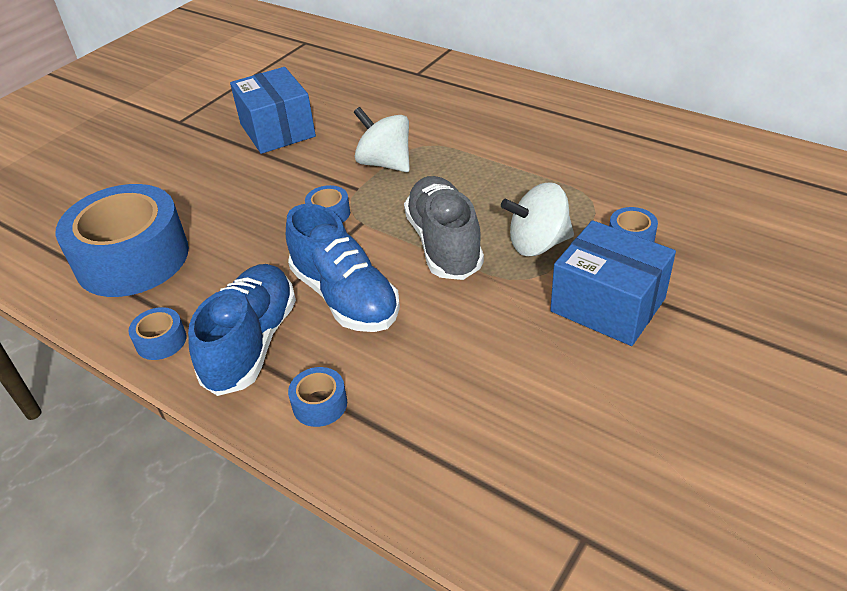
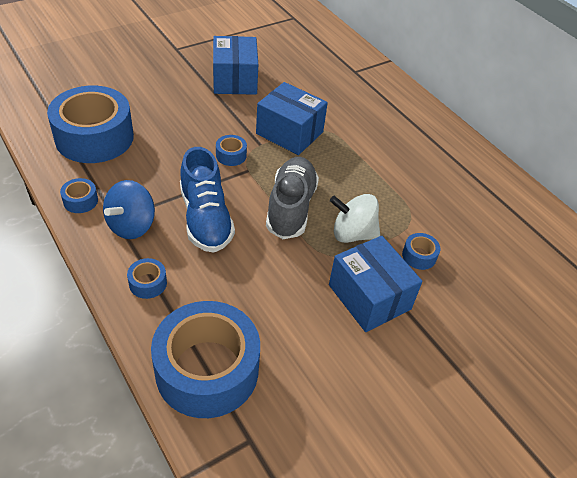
camera: 15 degrees right, 5 degrees up
(252, 343) = (131, 225): blue shoe -> blue spinning top
(385, 163) = (289, 133): white spinning top -> blue box
(470, 476) = (207, 370): none -> blue tape

